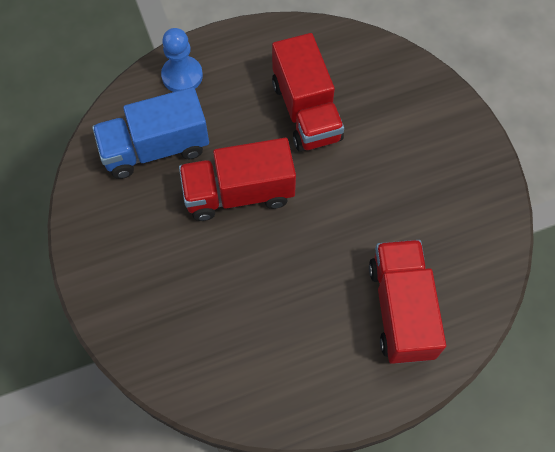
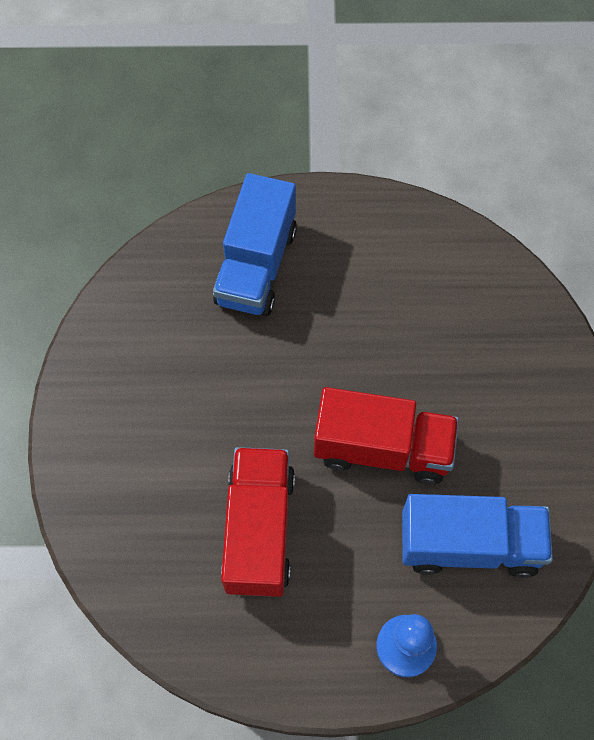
camera: 160 degrees left, 0 degrees up
(401, 310) = (256, 266): red truck -> blue truck

